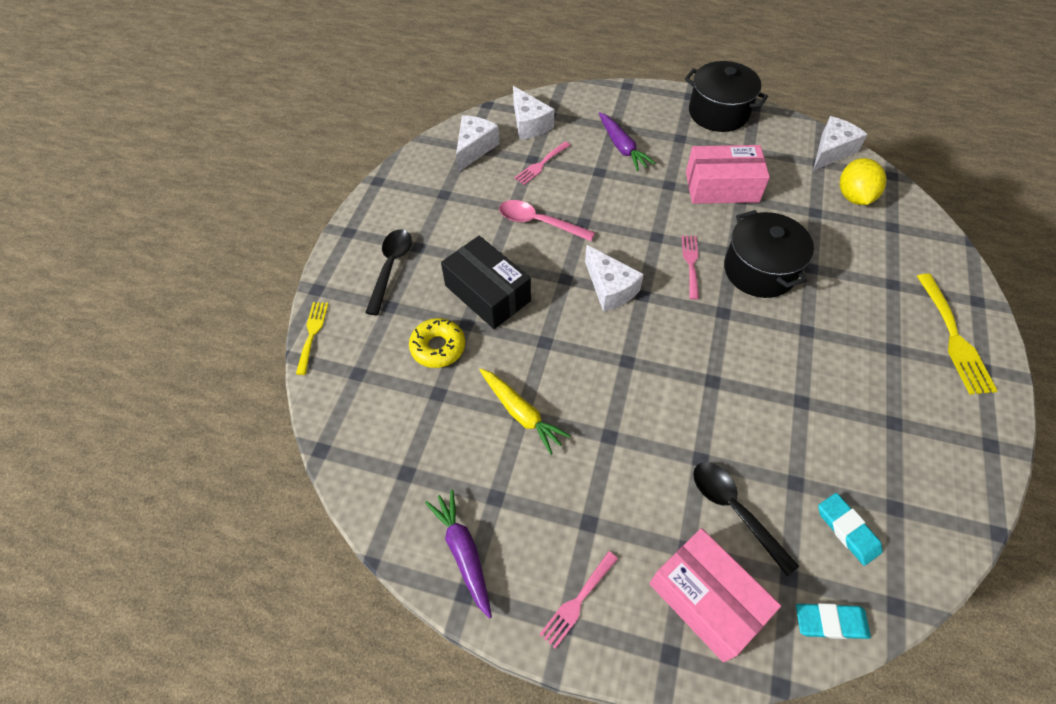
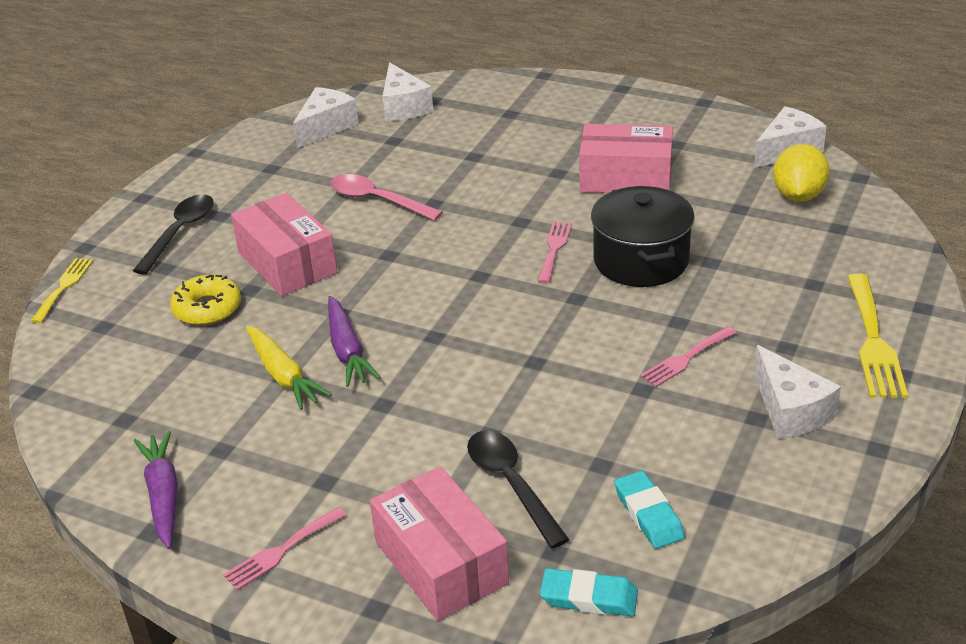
camera: 10 degrees right, 20 degrees down
(487, 293) = (287, 263): black box -> pink box
(541, 164) = (402, 146): pink fork -> pink fork (685, 359)
(610, 288) = (441, 267): white cheese -> white cheese (790, 410)
(622, 147) = (512, 134): purple carrot -> purple carrot (347, 350)
(718, 113) = (652, 106): black pot -> none

